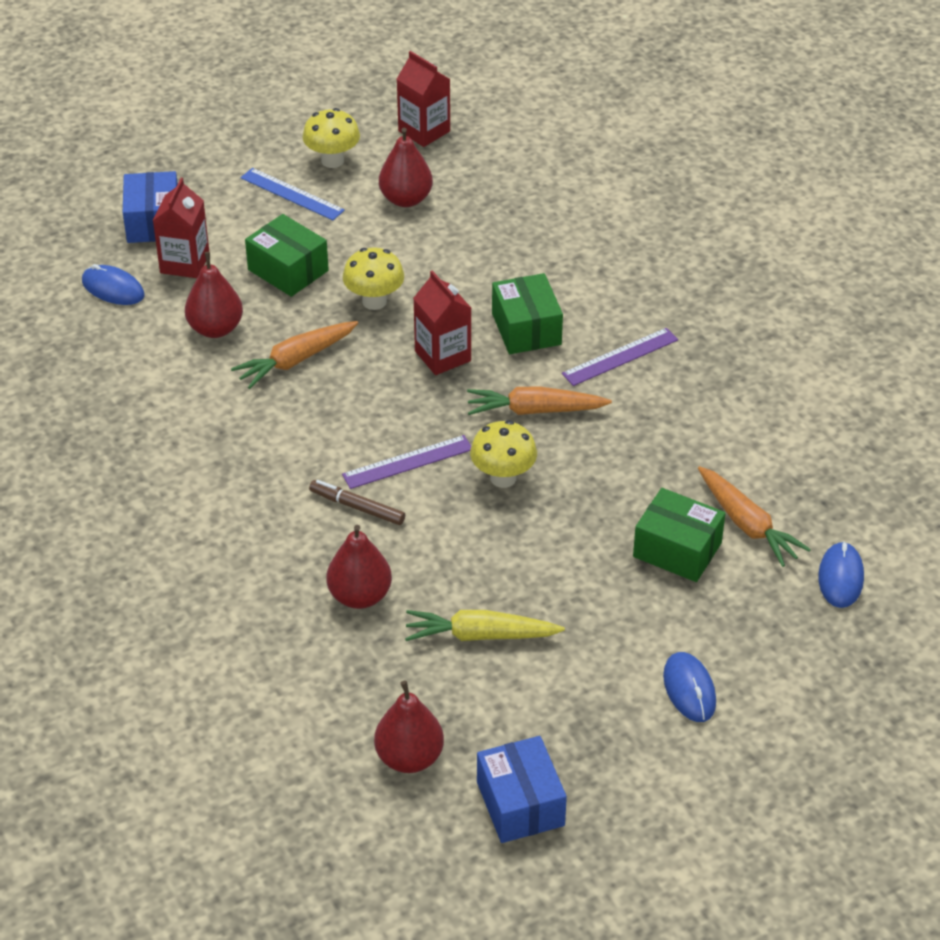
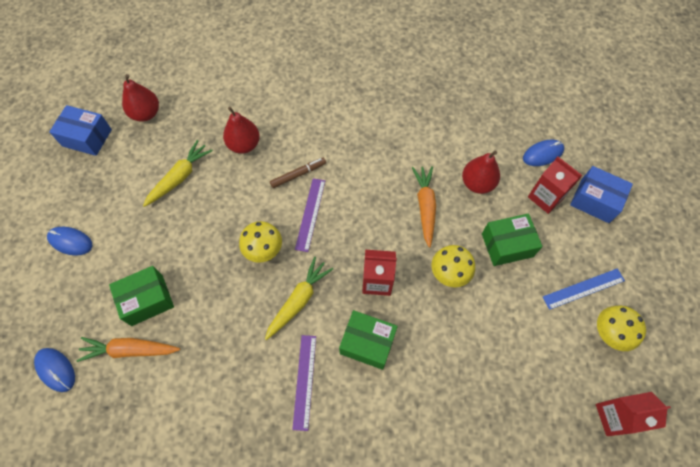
camera: 125 degrees right, 20 degrees up
(406, 199) = (540, 354): red pear -> none
(535, 410) = (298, 300): orange carrot -> yellow carrot

